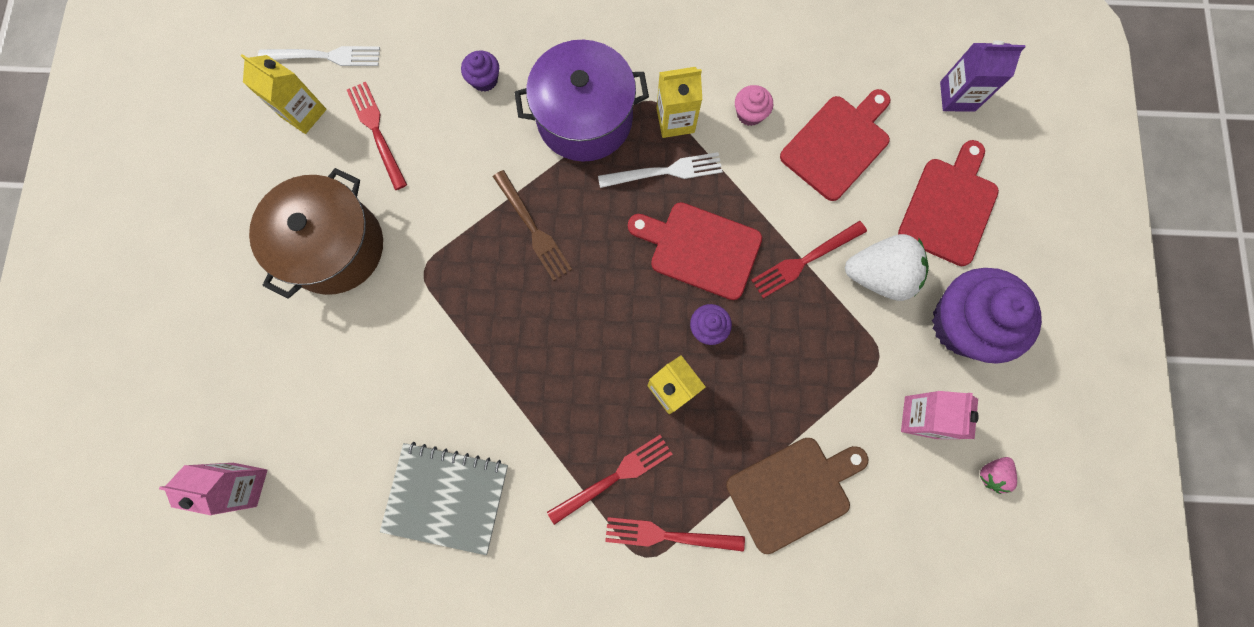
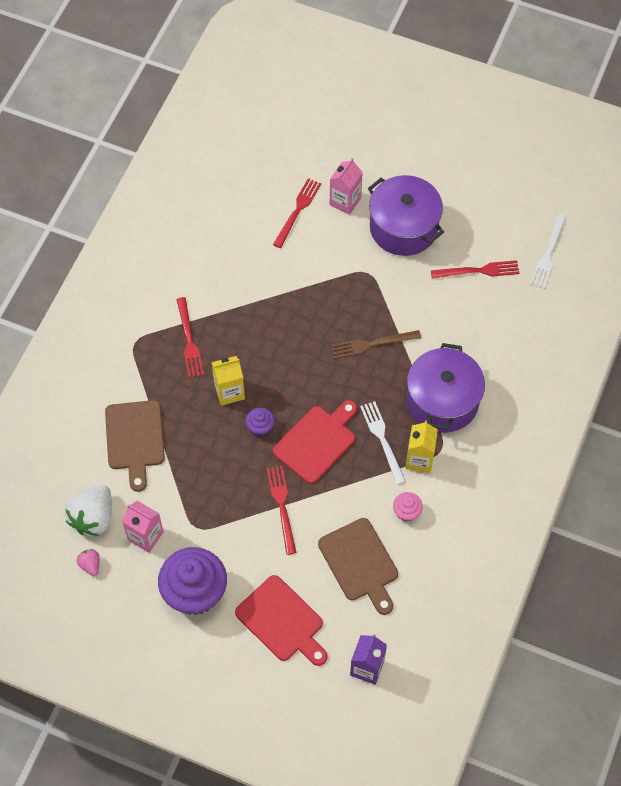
camera: 110 degrees right, 15 degrees down
(244, 484) = (271, 149): pink carton -> pink carton (345, 201)
(303, 113) = (508, 231): yellow carton -> none
(335, 247) = (403, 227): brown pot -> purple pot
(446, 497) = (218, 248): grey notebook -> none
(484, 80) = (496, 346): purple cupcake -> none
(665, 171) = (382, 439): white fork -> white fork turned 150 degrees clockwise
(668, 535) = (141, 359): red fork -> red fork (297, 210)
(837, 144) = (360, 563): red cutting board -> brown cutting board
(879, 275) = (252, 551): white strawberry -> white strawberry (93, 517)

